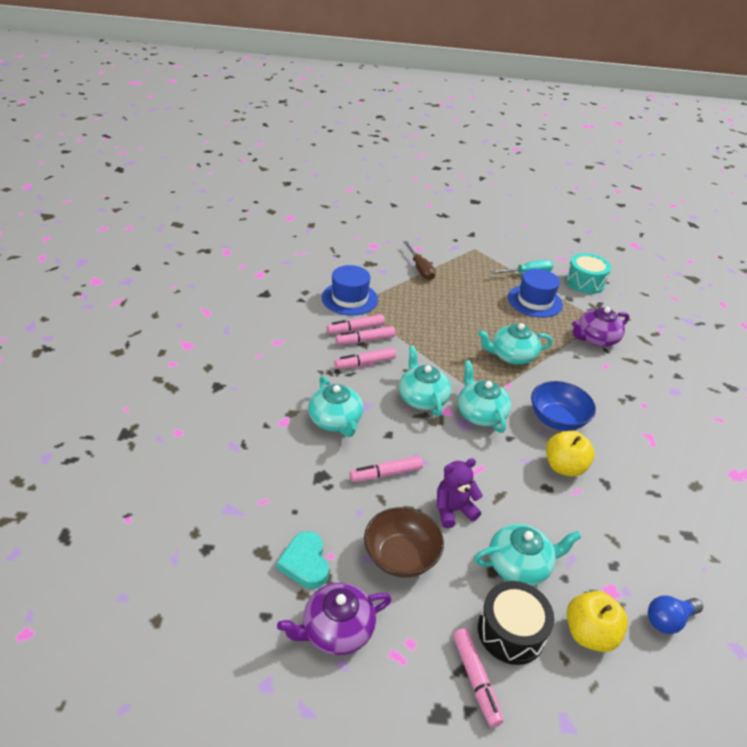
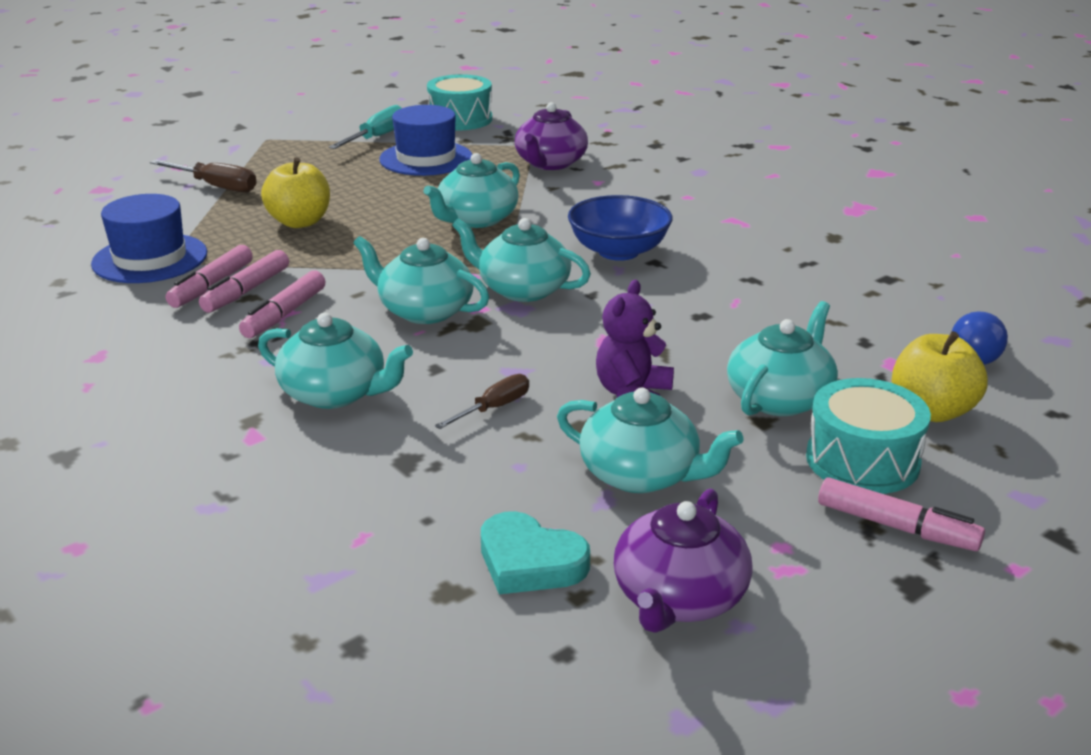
camera: 40 degrees left, 10 degrees down
(386, 474) = (494, 408): pink marker -> brown screwdriver
(401, 556) = (641, 474): brown bowl -> turquoise teapot
(511, 631) = (862, 460): black drum -> turquoise drum
(564, 467) = (690, 288): yellow apple -> yellow apple (300, 222)

